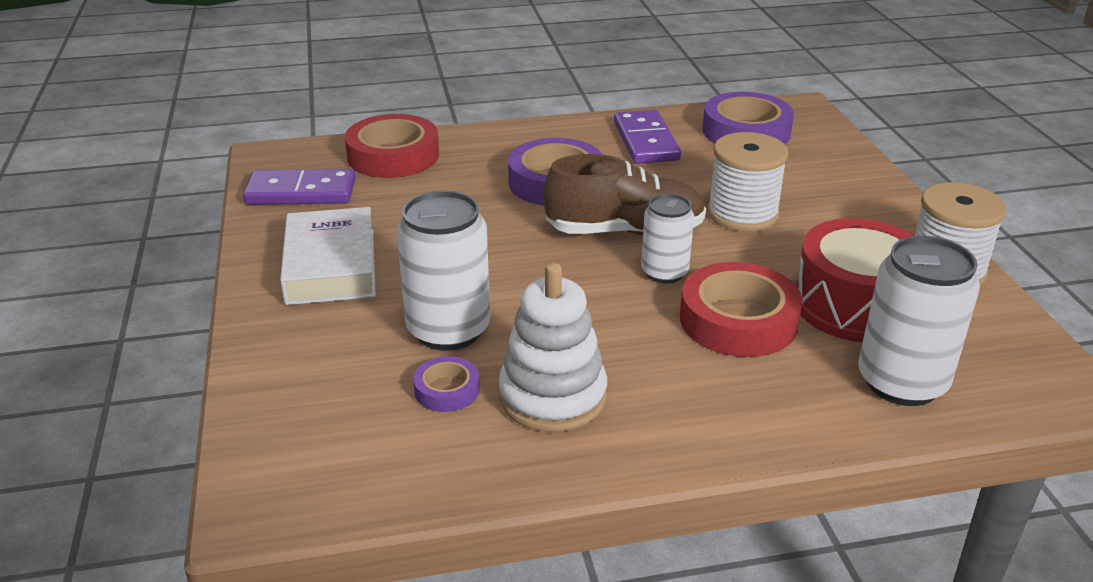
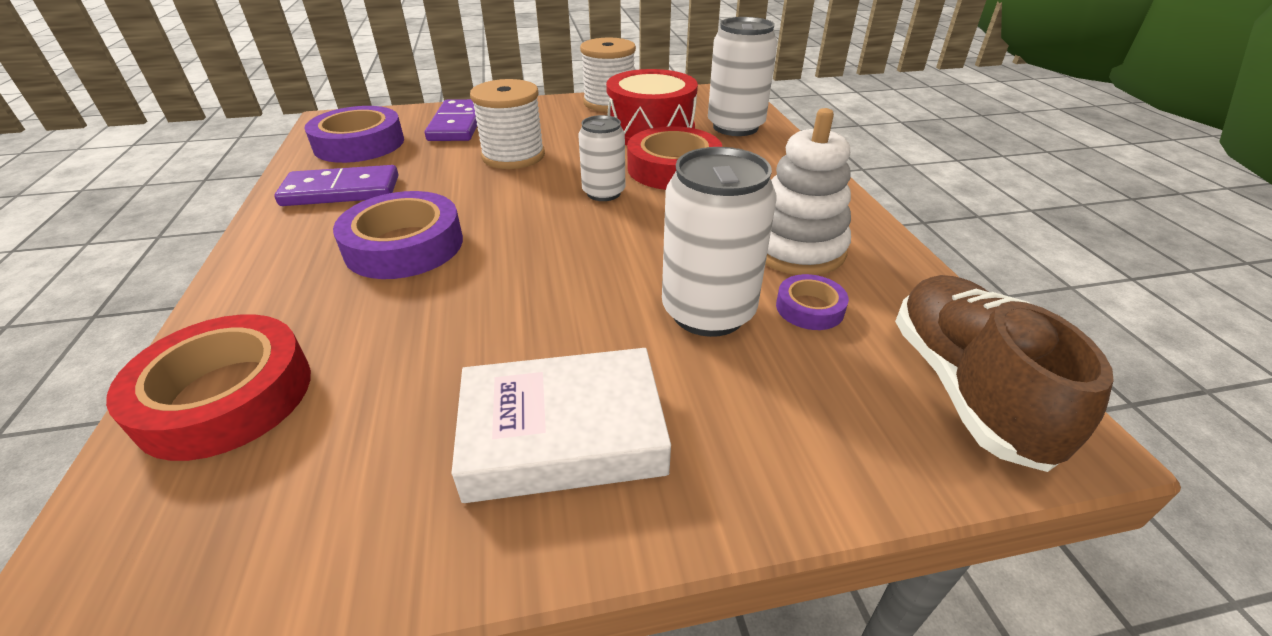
camera: 90 degrees left, 5 degrees up
(301, 192) = (293, 516): purple domino -> purple domino (458, 124)
(624, 231) = (527, 208): brown shoe -> brown shoe (965, 387)

